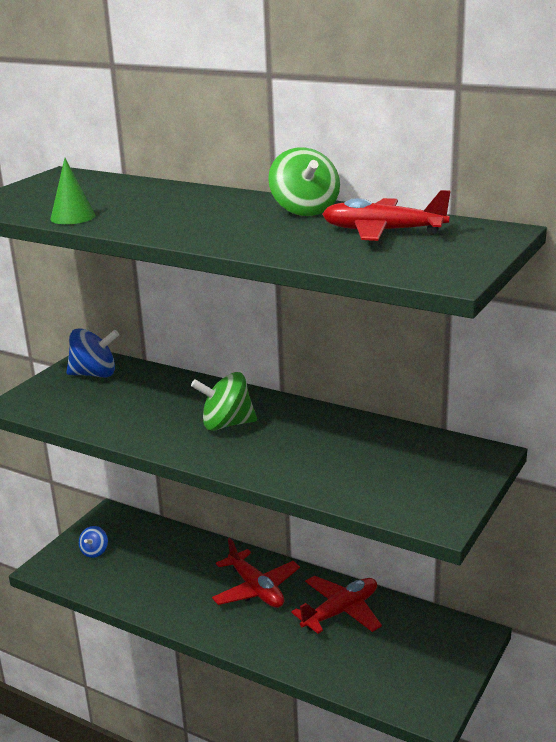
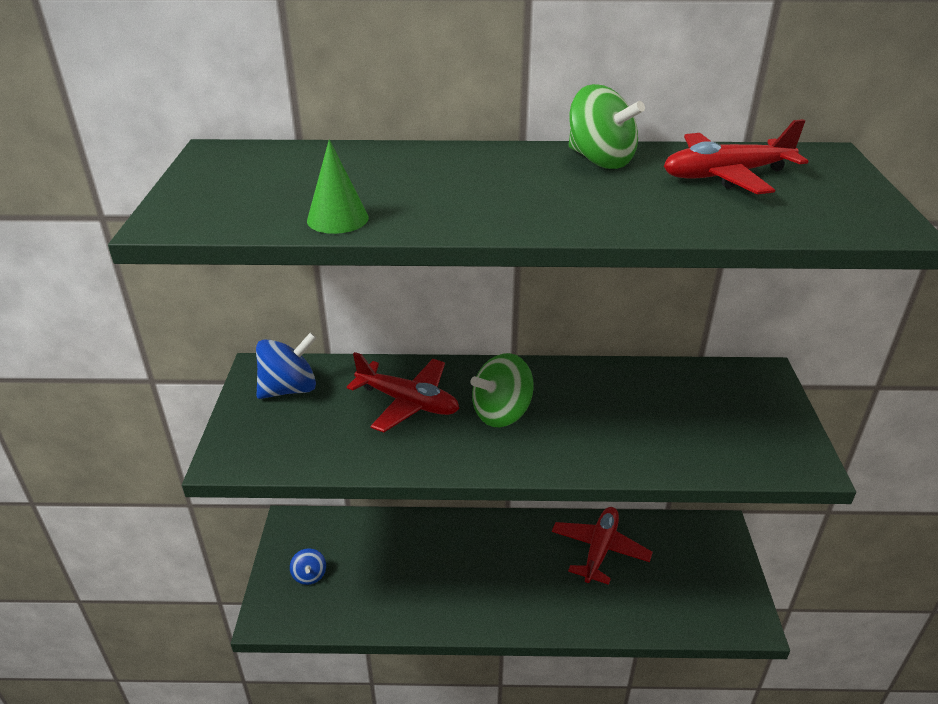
camera: 30 degrees left, 10 degrees up
(256, 589) = (506, 555): red plane -> red plane (408, 402)

